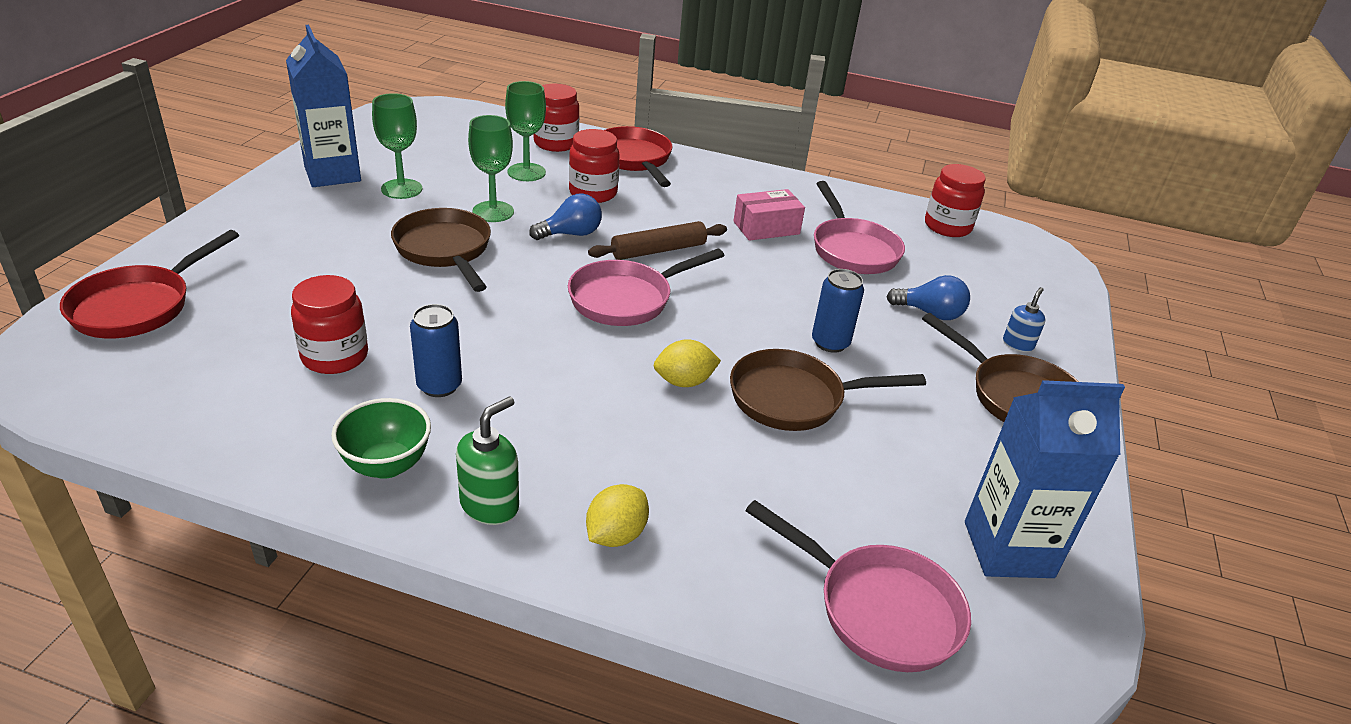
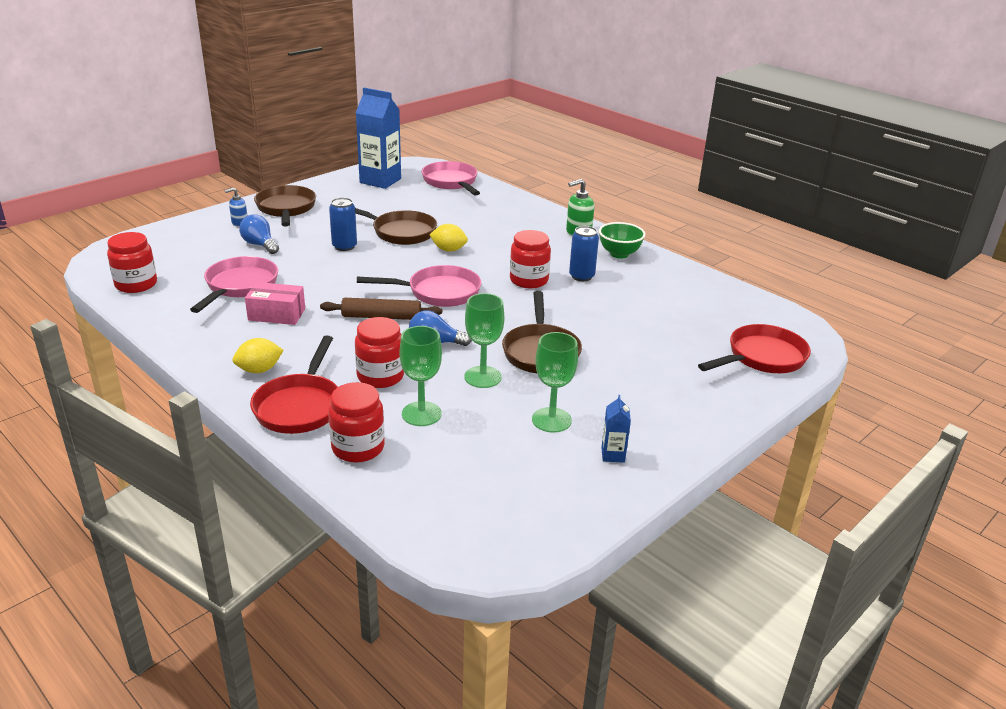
camera: 150 degrees left, 5 degrees down
(332, 174) = (613, 455): blue carton -> blue carton, size x0.44
(335, 356) = (636, 302): red jar -> red jar (529, 280)
(616, 535) = (531, 215): yellow lemon -> yellow lemon (259, 370)

